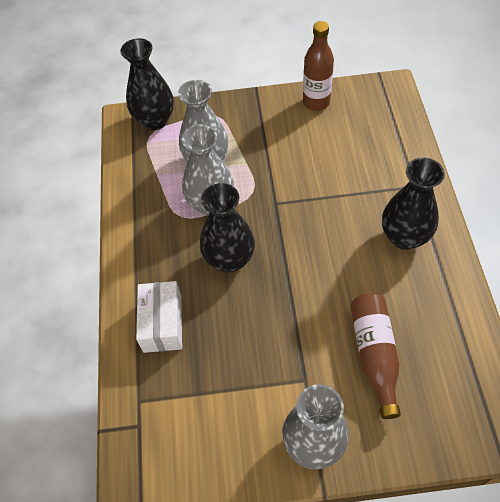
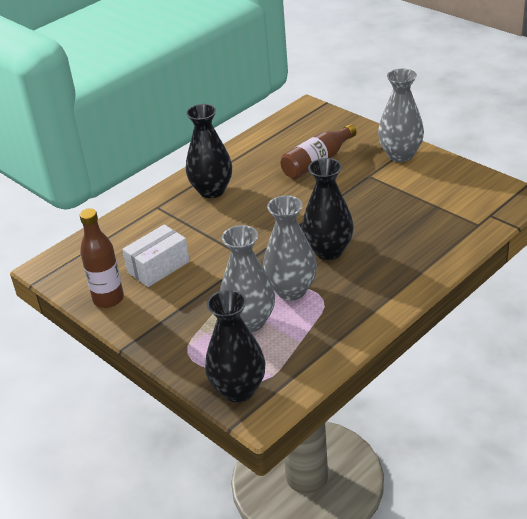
camera: 130 degrees left, 20 degrees down
(162, 323) = (418, 248): white box -> white box (158, 267)

